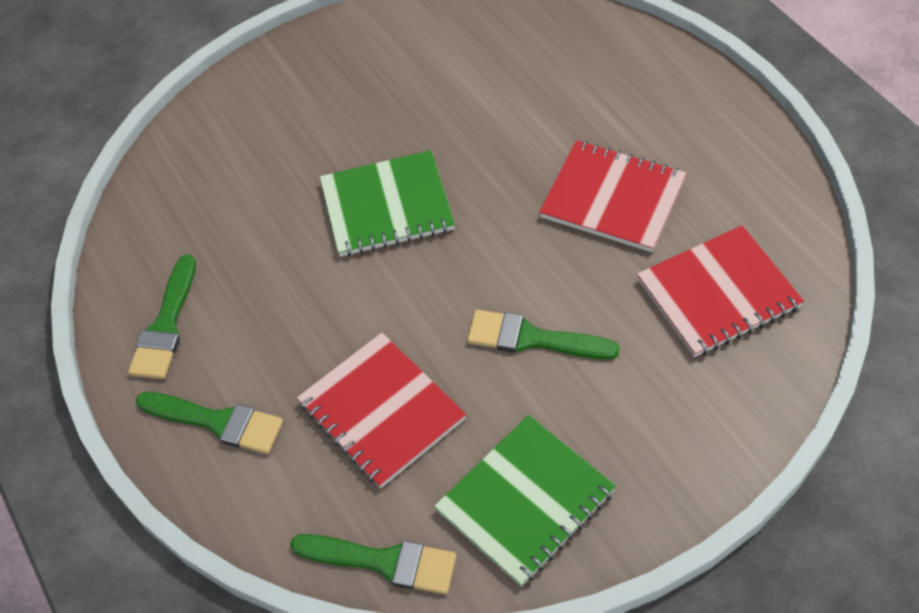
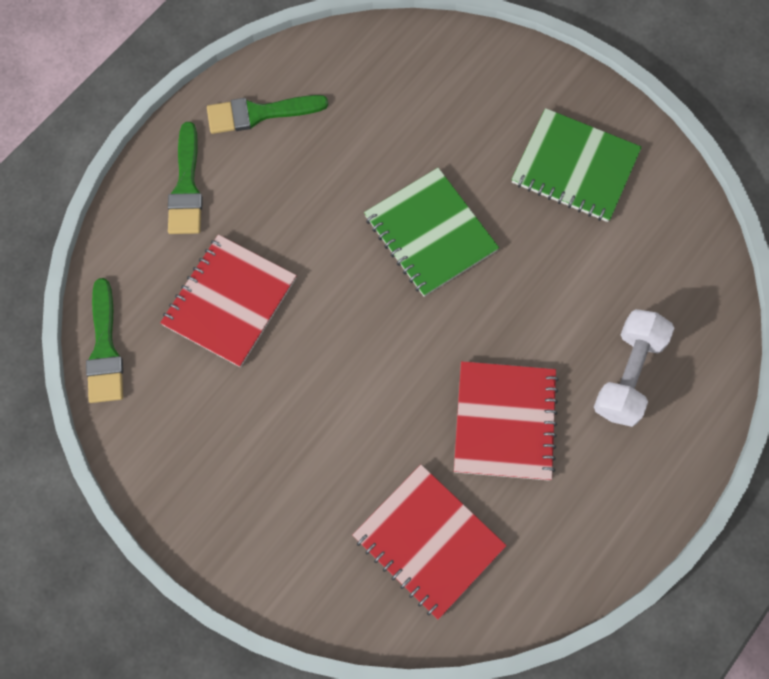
camera: 65 degrees right, 15 degrees up
(525, 501) = (181, 437): green notebook -> green notebook (575, 167)
(532, 338) = (332, 396): green brush -> none
(599, 94) = (628, 374): none -> white dumbbell

